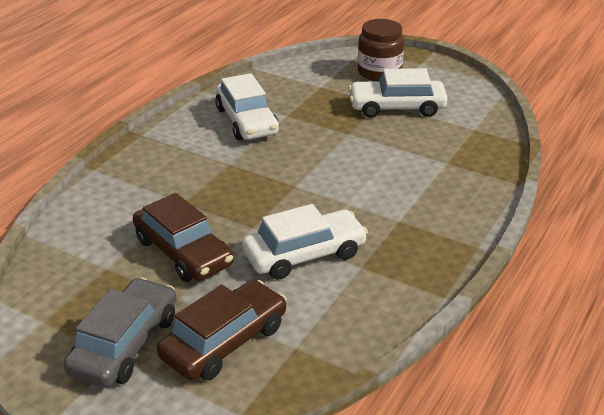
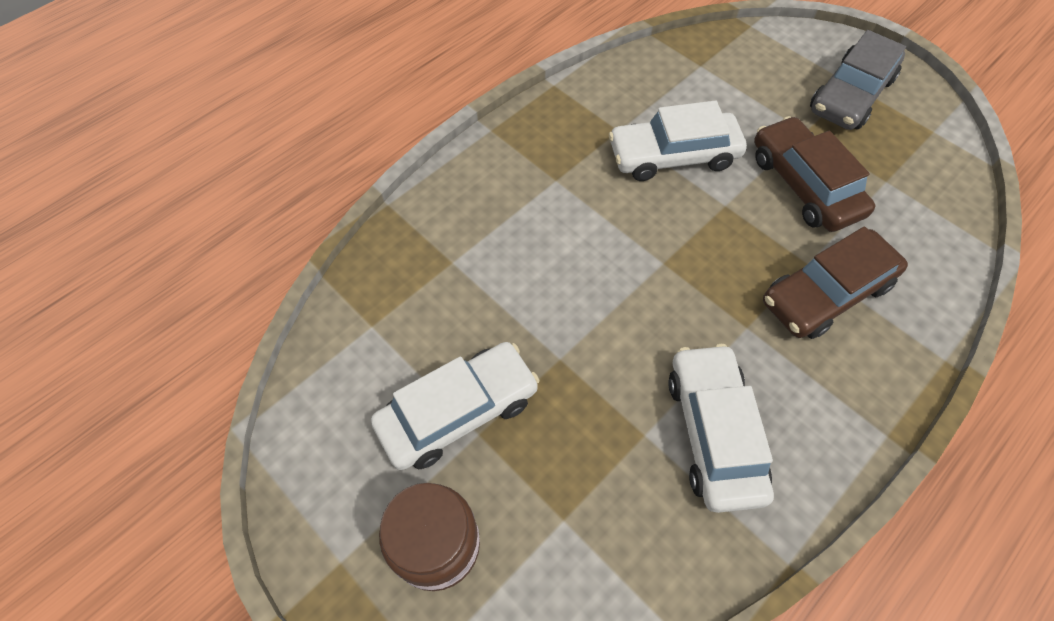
camera: 165 degrees left, 25 degrees up
(224, 341) = (761, 81): brown car -> brown car (826, 293)
(396, 107) = (458, 412): white car -> white car turned 45 degrees counterclockwise

